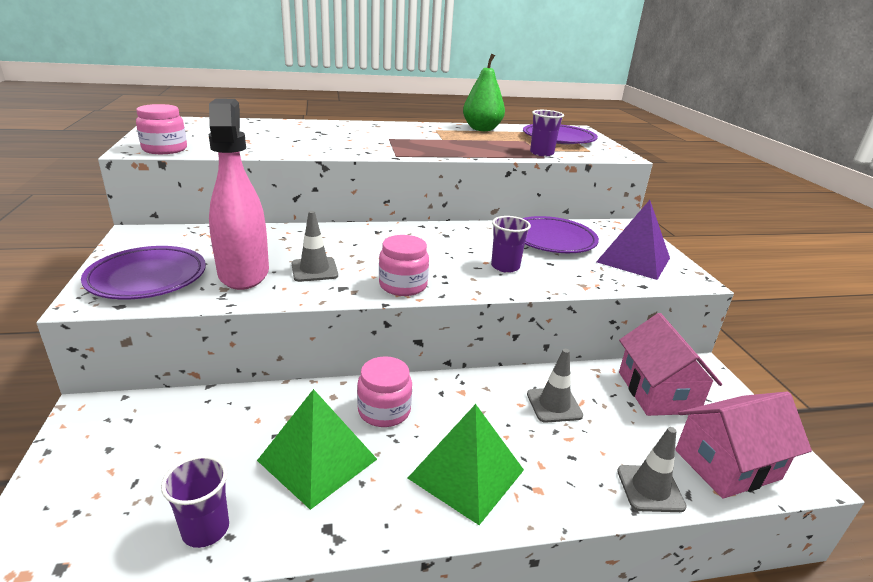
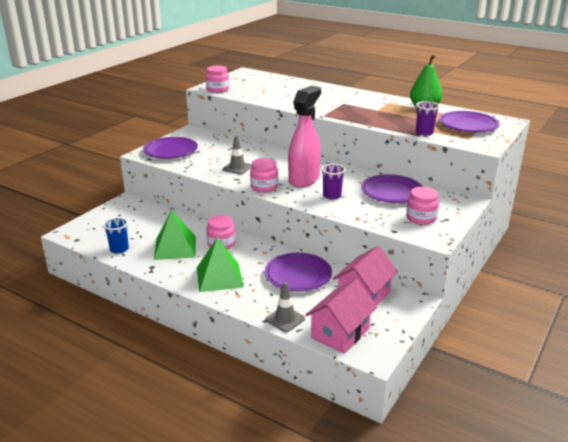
camera: 45 degrees right, 0 degrees up
(205, 529) = (119, 249): purple cup -> blue cup
(244, 273) = (207, 160): pink spray bottle -> pink spray bottle (304, 179)
(554, 405) = (298, 275): grey traffic cone -> purple plate
(633, 260) = (421, 218): purple pyramid -> pink jar
(727, 464) = (340, 333): pink house -> pink house turned 75 degrees counterclockwise

